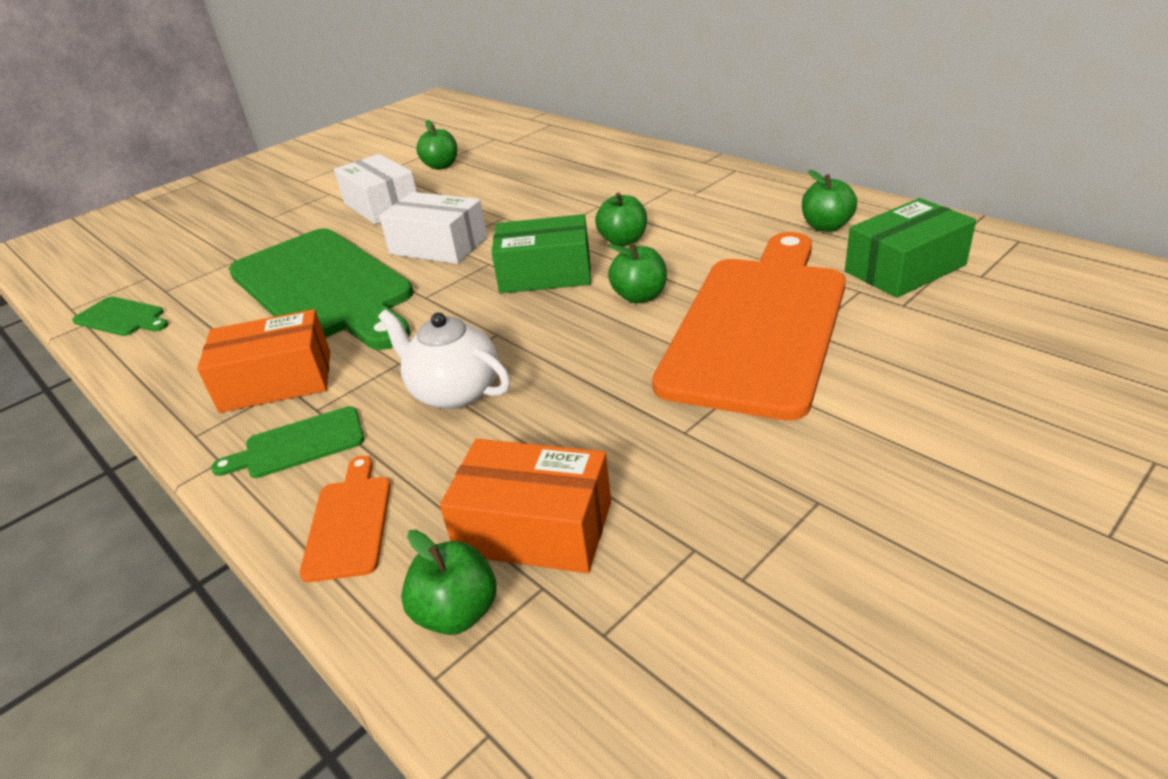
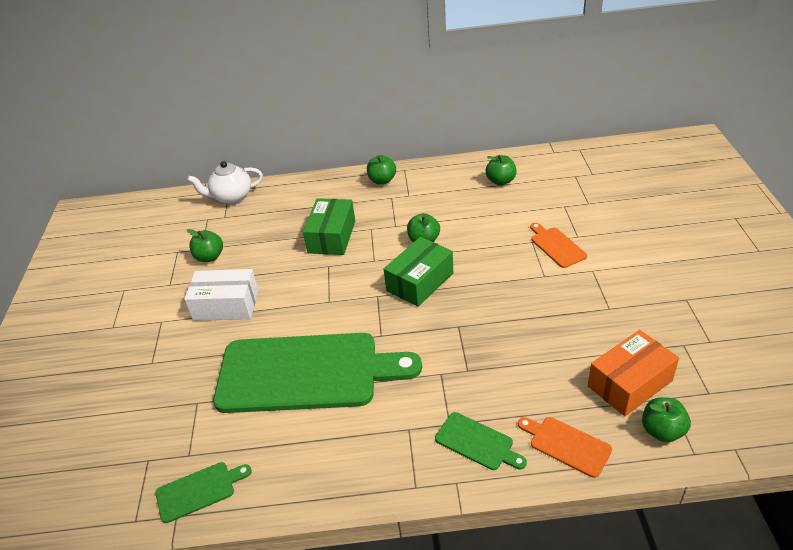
camera: 50 degrees left, 5 degrees up
(277, 381) = (398, 431): orange box -> none
(299, 444) = (477, 442): green cutting board -> green cutting board turned 75 degrees counterclockwise
(438, 246) = (325, 305): white box -> none
(454, 392) = (495, 364): white teapot -> white teapot (231, 197)
(639, 296) = (486, 264): green apple -> green apple (382, 180)
(758, 325) = (556, 246): orange cutting board -> orange cutting board, size x0.41
(905, 268) = (563, 185): green box -> green box (332, 237)

